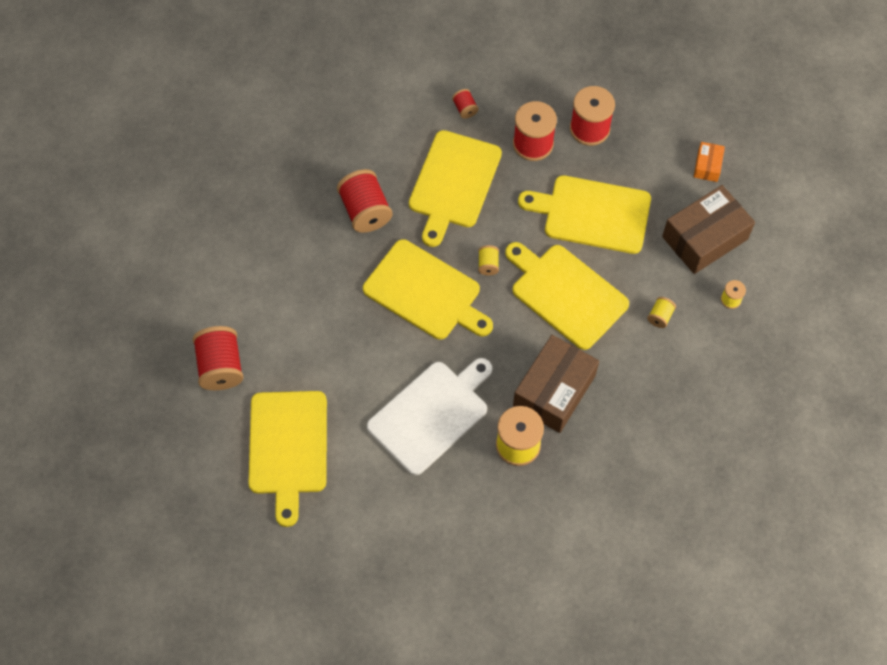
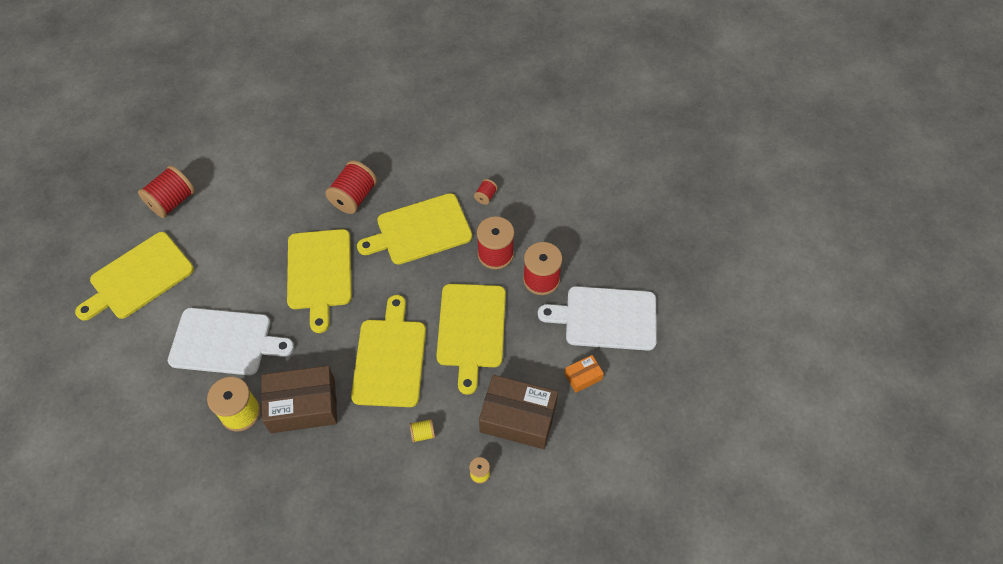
camera: 50 degrees right, 5 degrees down
(488, 265) = (373, 294): yellow spool -> none
(592, 214) = (471, 329): yellow cutting board -> yellow cutting board turned 150 degrees counterclockwise
(668, 110) = (606, 318): none -> white cutting board

